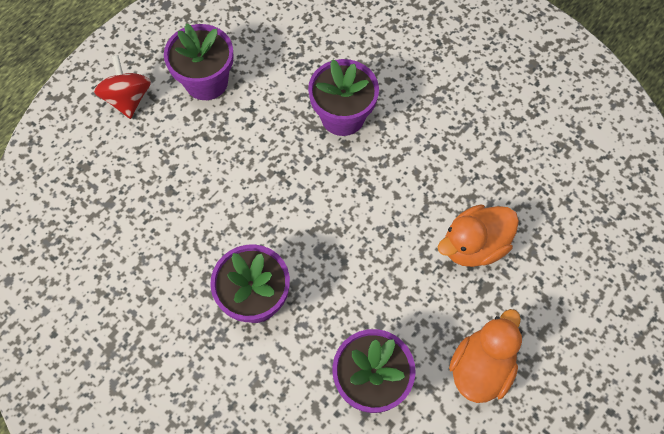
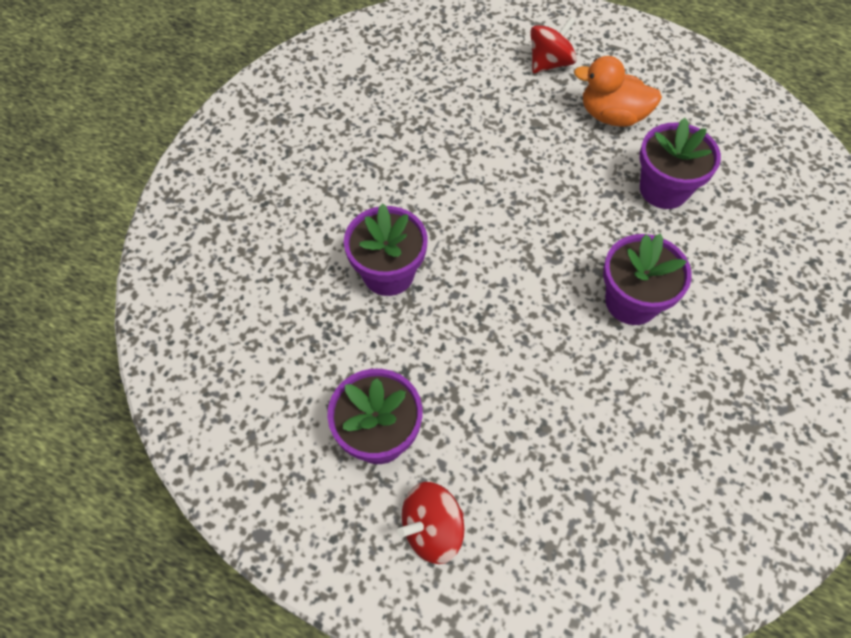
camera: 105 degrees left, 5 degrees down
(474, 246) = (499, 137): orange duck -> none
(572, 329) = (549, 63): none -> red spinning top

